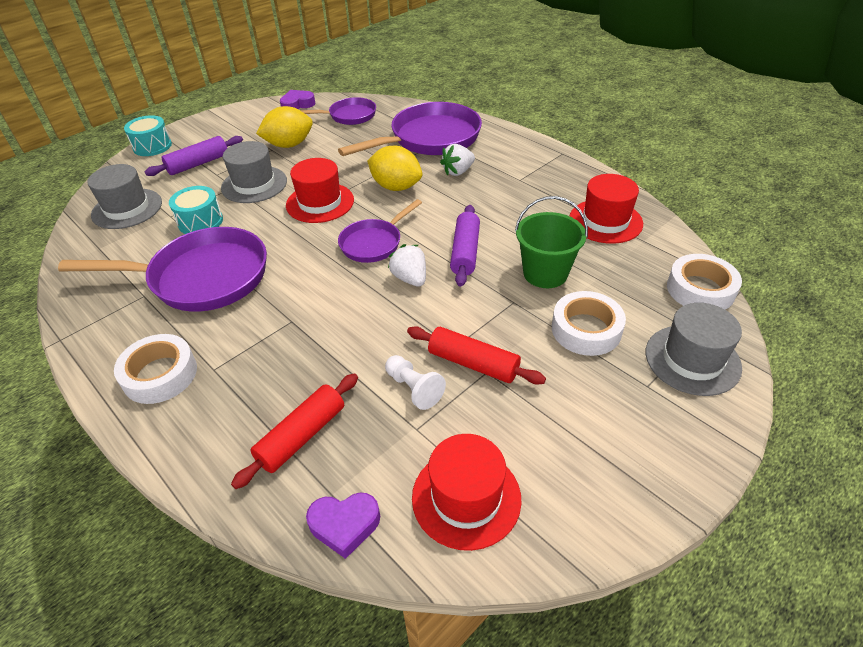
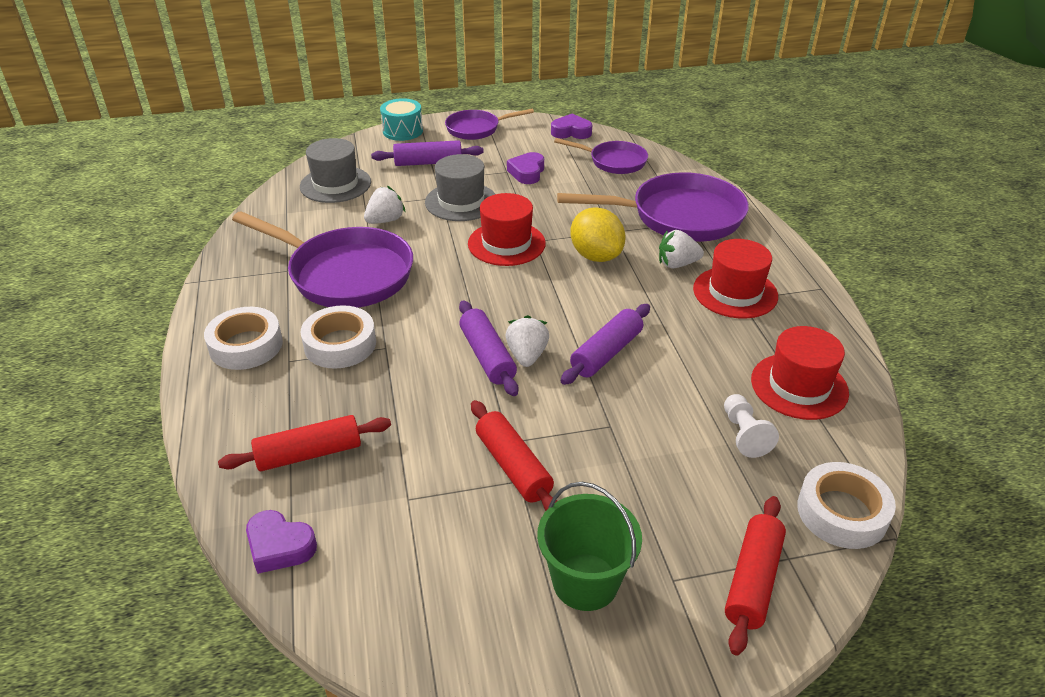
camera: 30 degrees right, 5 degrees down
(200, 221) = (385, 220): turquoise drum -> white strawberry
(289, 145) = (527, 172): yellow lemon -> purple heart
(374, 243) = (523, 305): purple pan -> purple pan (476, 129)
(381, 292) = (487, 356): none -> purple rolling pin
(414, 388) = (437, 462): white pawn -> white pawn (744, 434)
(466, 497) = (396, 582): red hat -> red hat (735, 292)
(545, 273) = (672, 412): green bucket -> green bucket (585, 582)
(586, 329) = (661, 490): white tape -> white tape (340, 344)
(692, 359) = (753, 580): grey hat -> red rolling pin

